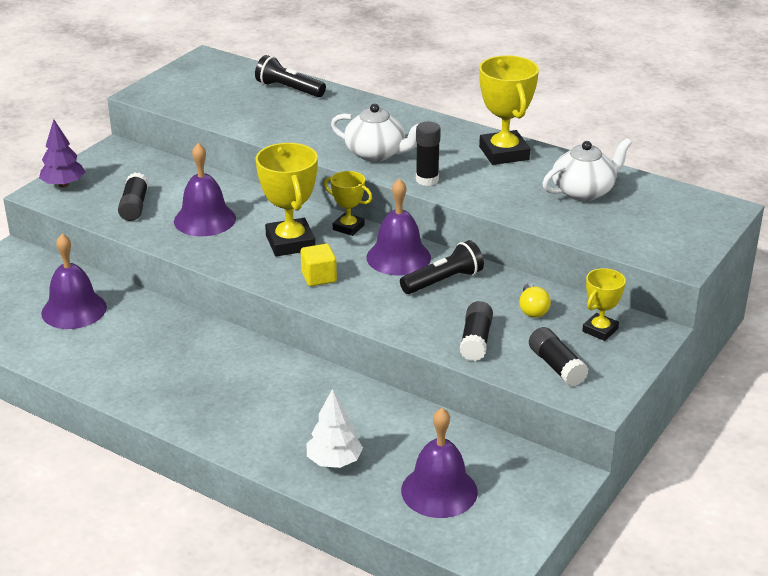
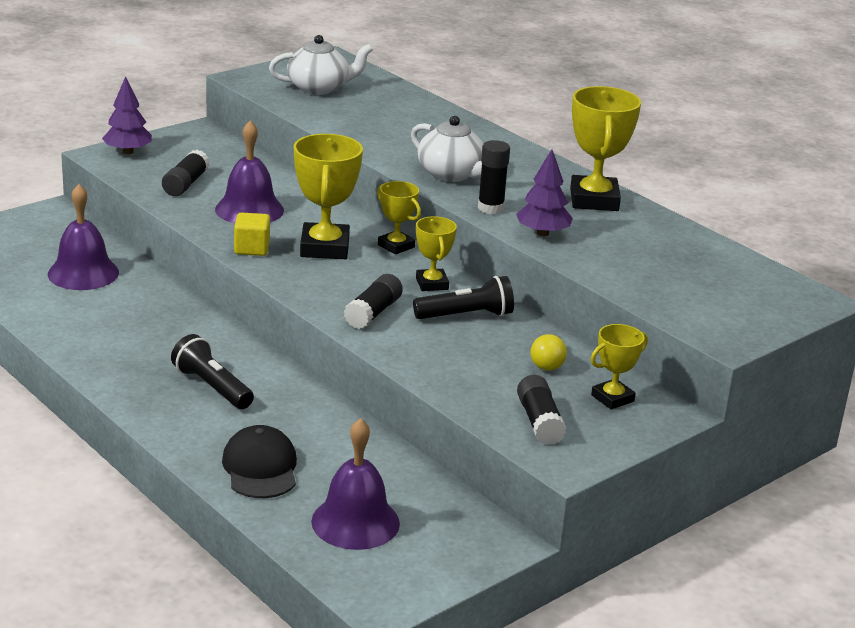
camera: 15 degrees right, 5 degrees down
(289, 89) = (399, 100): black flashlight -> black flashlight (212, 387)
(319, 277) = (333, 285): yellow cube -> yellow cube (252, 248)
(334, 461) = (260, 468): white tree -> black cap
(398, 257) = (432, 284): purple bell -> yellow trophy
(476, 341) = (465, 378): black glue stick -> black glue stick (373, 313)
(482, 194) = (542, 233): none -> purple tree
(583, 191) = (660, 252): white teapot -> white teapot (319, 88)

